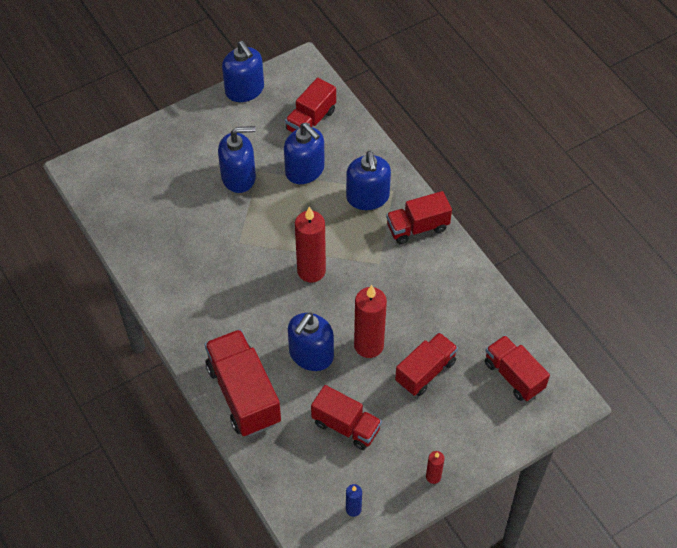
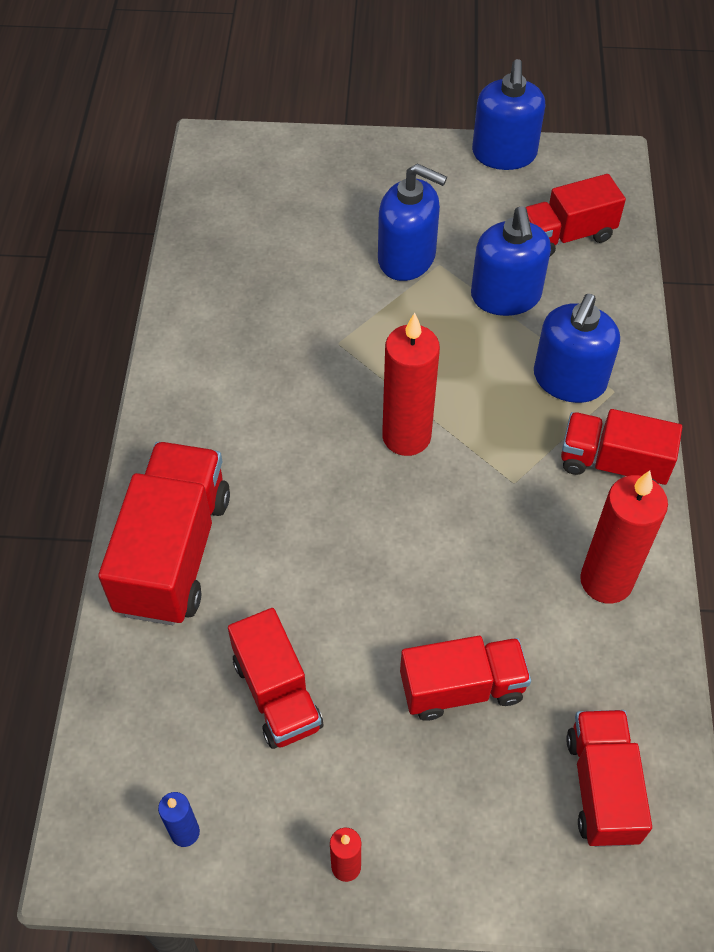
camera: 35 degrees right, 0 degrees up
(311, 355) = (311, 555): blue soap dispenser -> none
(368, 345) = (405, 593): red candle -> red candle (606, 581)

